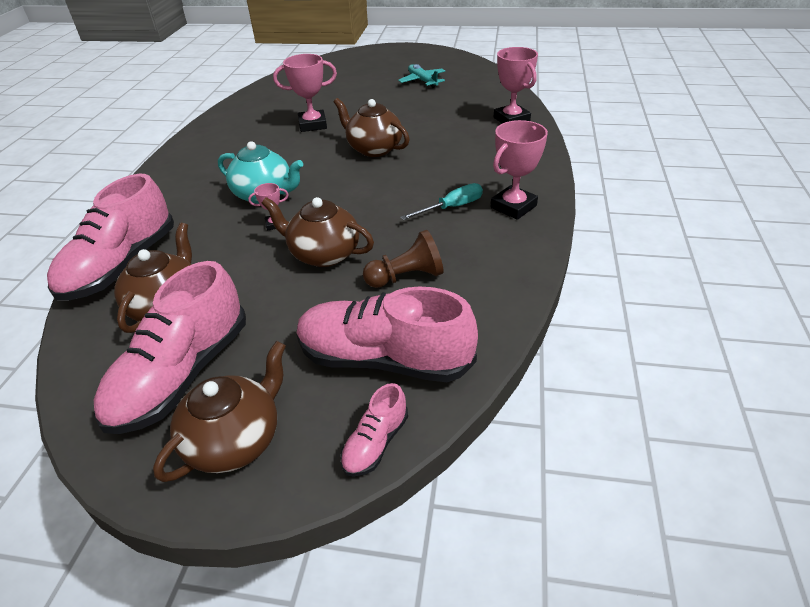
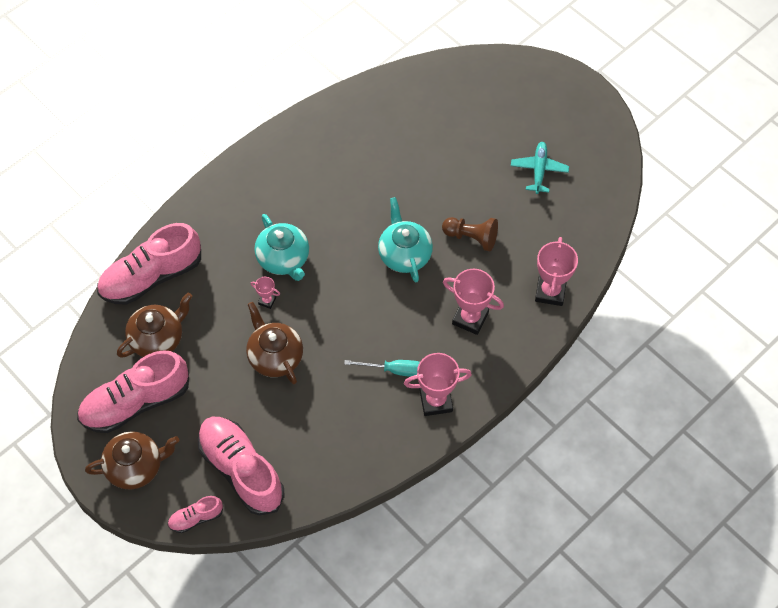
camera: 35 degrees right, 20 degrees up
(312, 125) = (386, 181): pink trophy -> pink trophy (470, 318)
(374, 149) = (404, 254): brown teapot -> turquoise teapot
(406, 277) = (306, 416): brown pawn -> brown pawn (471, 237)

